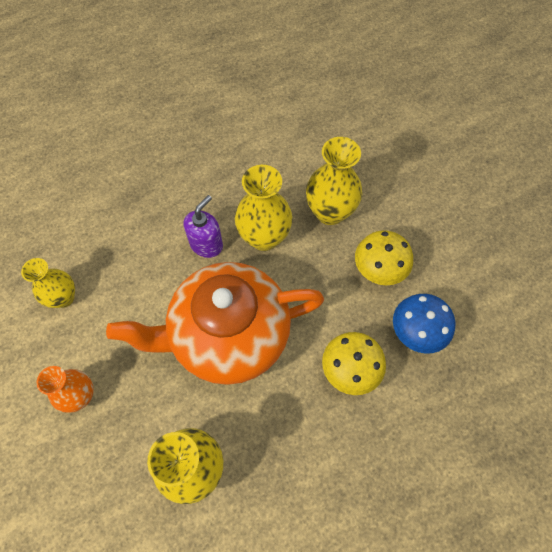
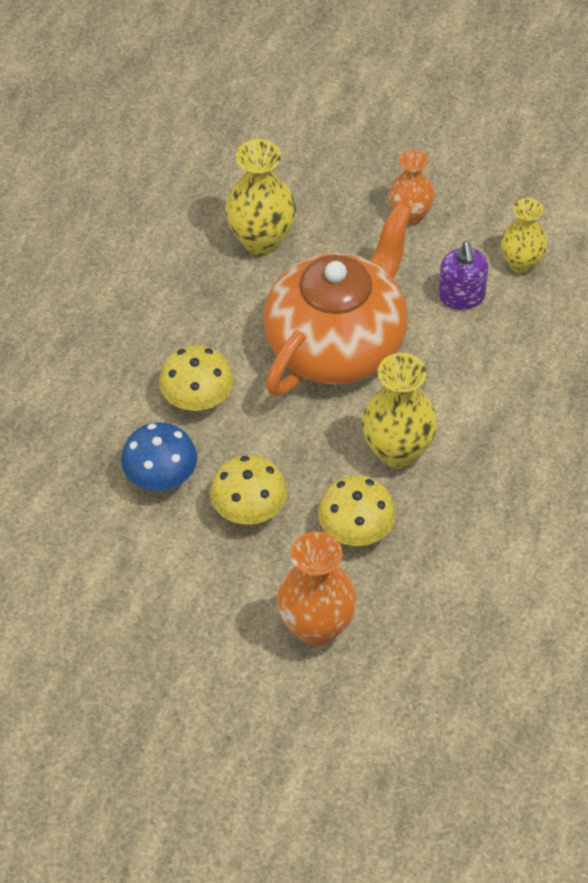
camera: 140 degrees right, 10 degrees down
(206, 244) = (448, 401): purple soap dispenser -> purple soap dispenser (462, 296)
(330, 212) = (356, 529): yellow vase -> yellow mushroom
(397, 179) = (317, 626): none -> orange vase

